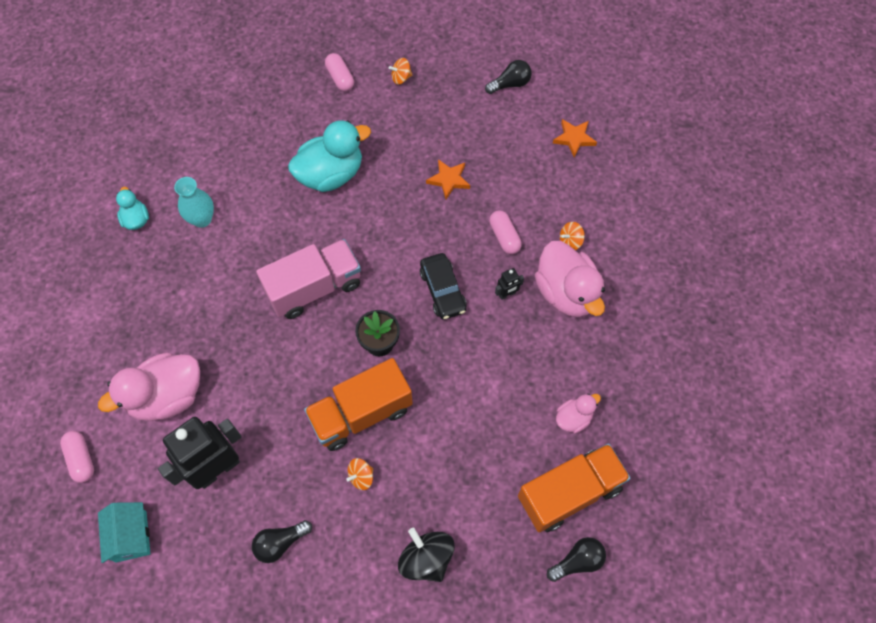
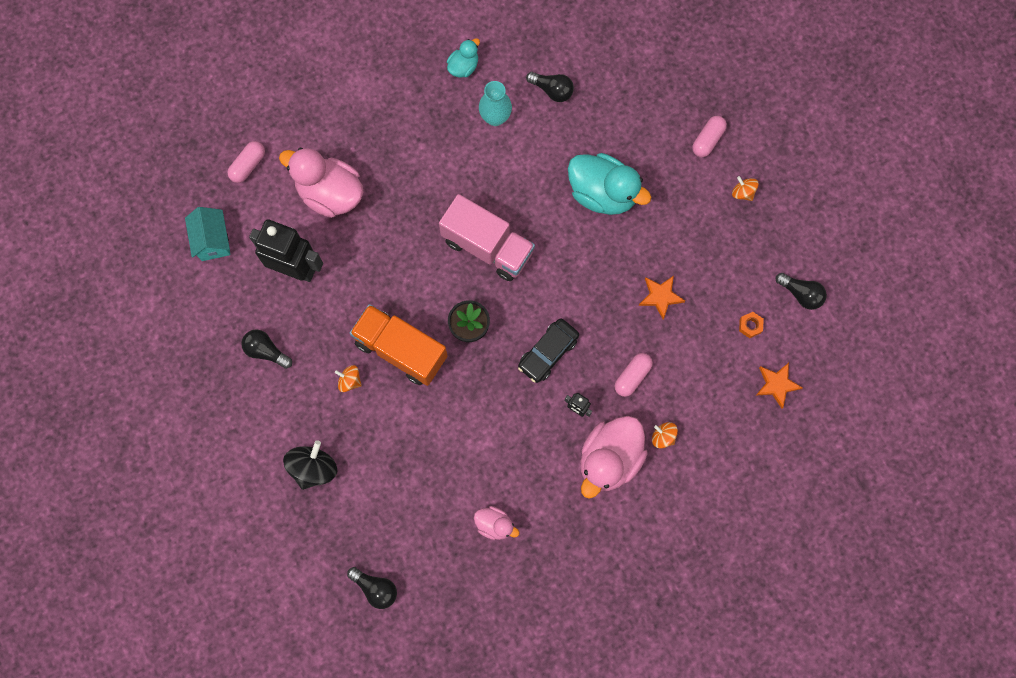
camera: 60 degrees right, 10 degrees up
(131, 536) = (213, 240): turquoise house -> turquoise house turned 60 degrees counterclockwise
(212, 163) = (552, 90): none -> black light bulb
(514, 131) = (750, 326): none -> orange nut
(569, 493) = (428, 553): orange truck -> none

